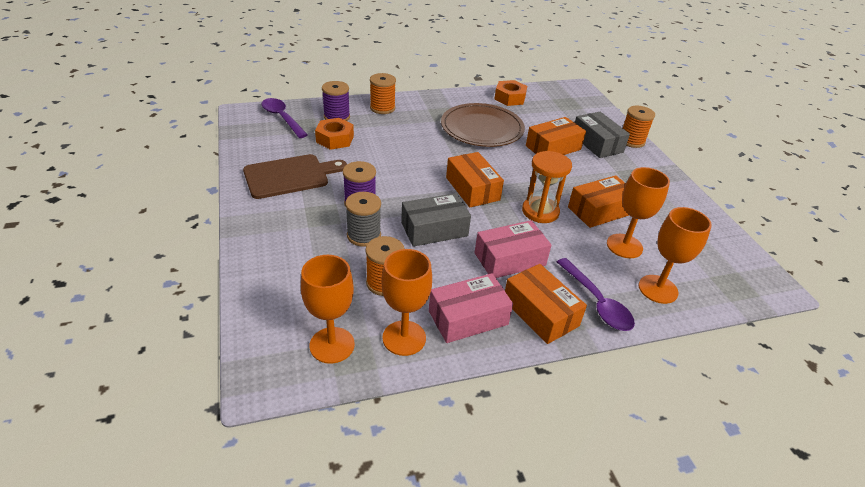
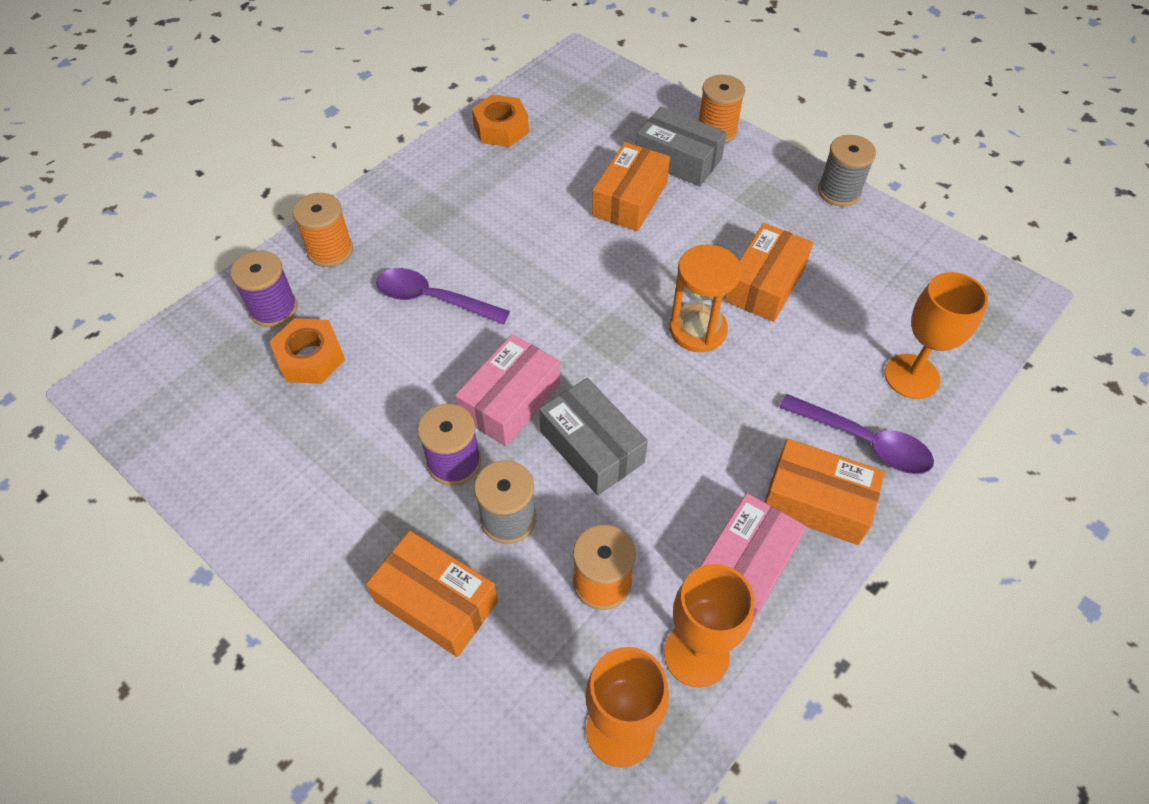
camera: 30 degrees left, 15 degrees up
(282, 118) = (185, 361): purple spoon -> purple spoon (433, 299)
(290, 176) = (305, 474): brown cutting board -> none
(434, 229) = (592, 446): grey box -> grey box turned 75 degrees counterclockwise
(472, 189) = (584, 340): orange box -> orange box (436, 602)
(482, 128) = (508, 213): brown plate -> none
(510, 259) = (721, 437): pink box -> pink box (510, 401)
(624, 246) = (832, 328): orange goblet -> none
(686, 193) = (839, 192): none -> grey spool

